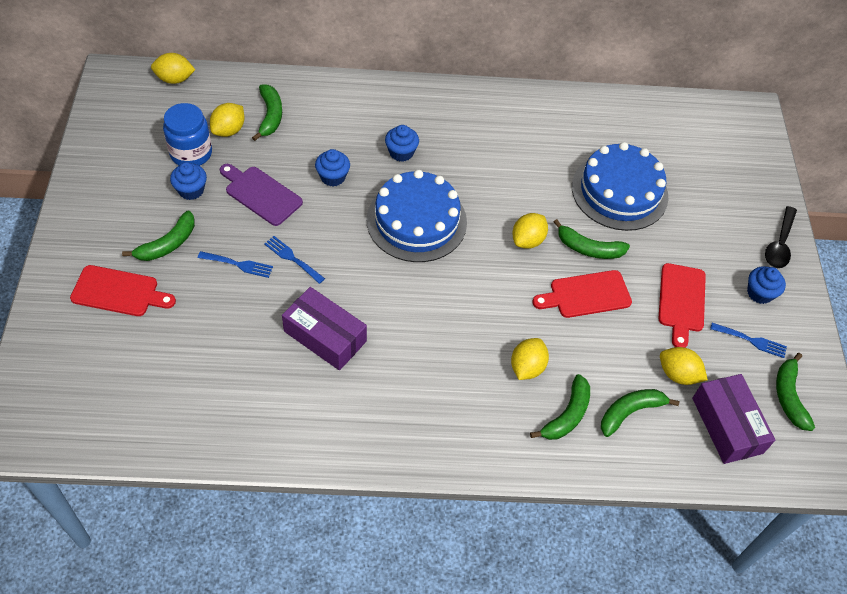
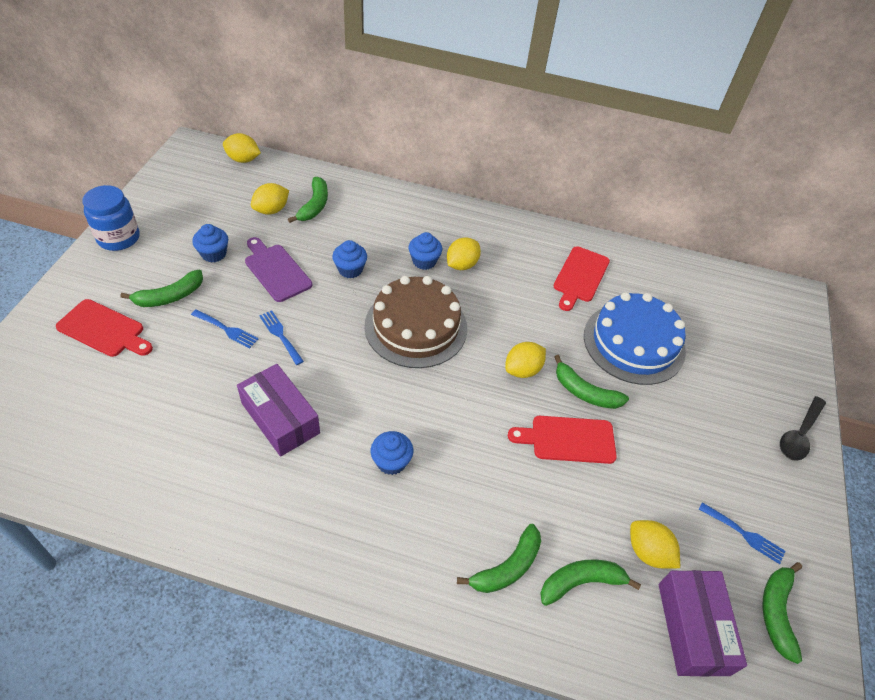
camera: 15 degrees right, 5 degrees down
(191, 153) = (228, 222): blue jar -> blue jar (118, 238)
(416, 221) = (416, 327): blue cake -> brown cake
(527, 367) = (479, 502): yellow lemon -> yellow lemon (462, 265)
(681, 301) = (673, 471): red cutting board -> red cutting board (580, 277)
(759, 293) = (765, 483): blue cupcake -> blue cupcake (391, 462)

